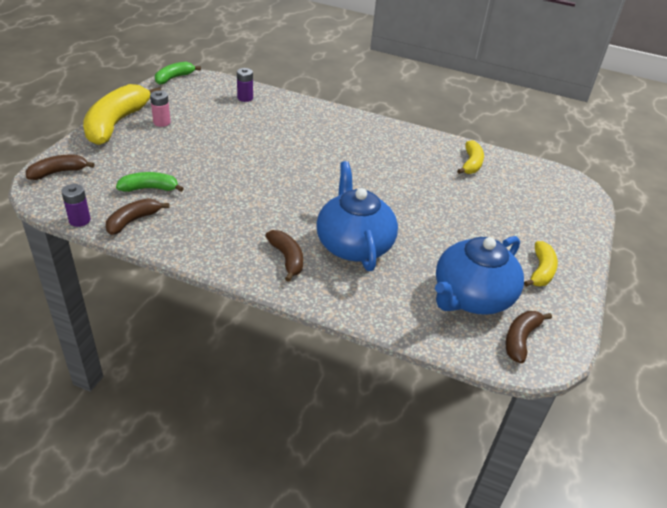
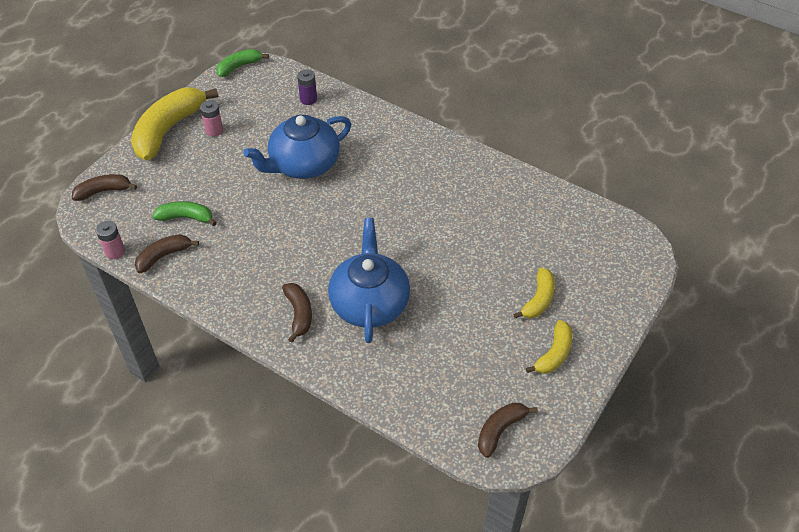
camera: 15 degrees right, 10 degrees up
(79, 220) = (115, 251): purple battery -> pink battery
(471, 164) = (531, 207): yellow banana -> yellow banana (538, 299)
(471, 297) = (469, 377): blue teapot -> blue teapot (303, 164)

